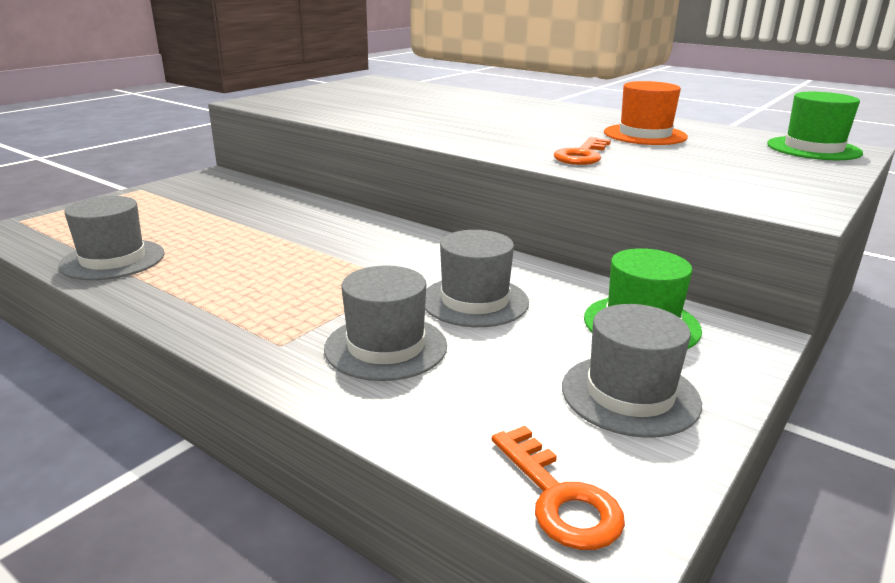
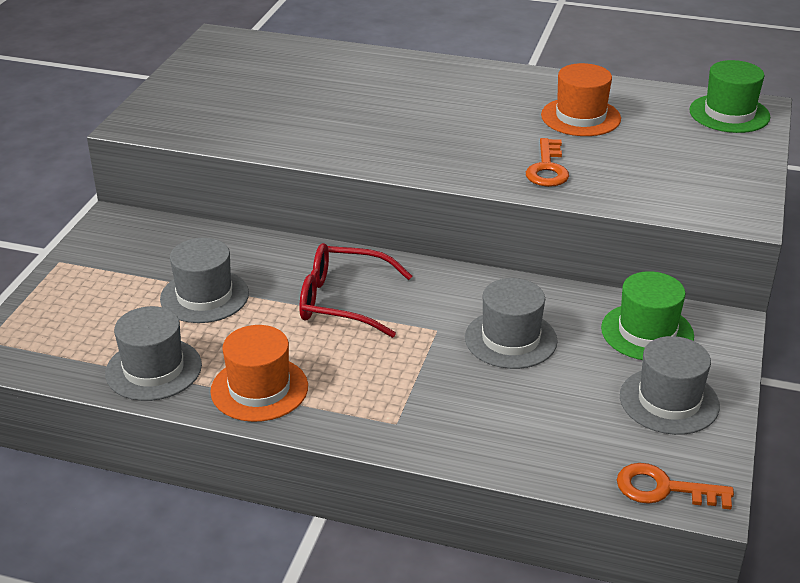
camera: 20 degrees left, 10 degrees up
(182, 290) = (259, 389): none -> orange hat
(335, 246) = (343, 301): none -> red glasses
(386, 347) = (477, 404): grey hat -> grey hat (204, 296)
(559, 497) = (664, 489): orange key -> orange key turned 150 degrees clockwise

